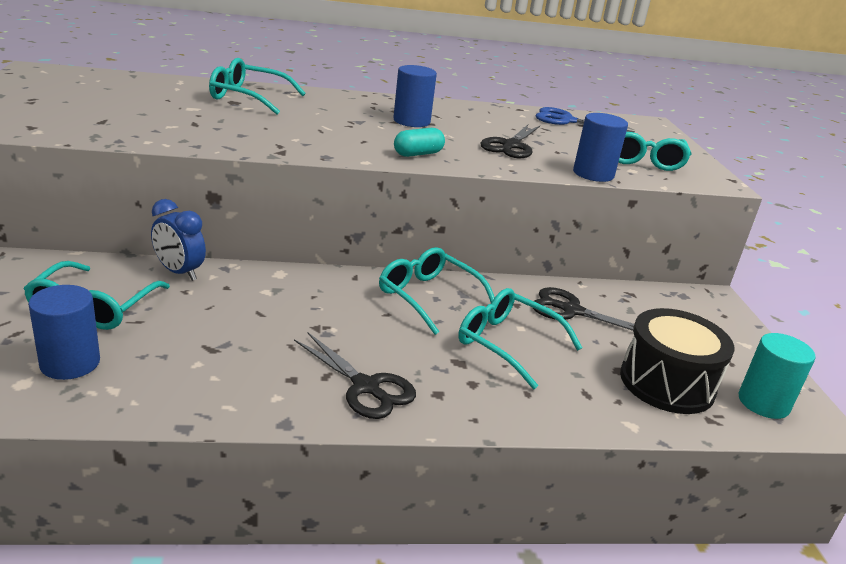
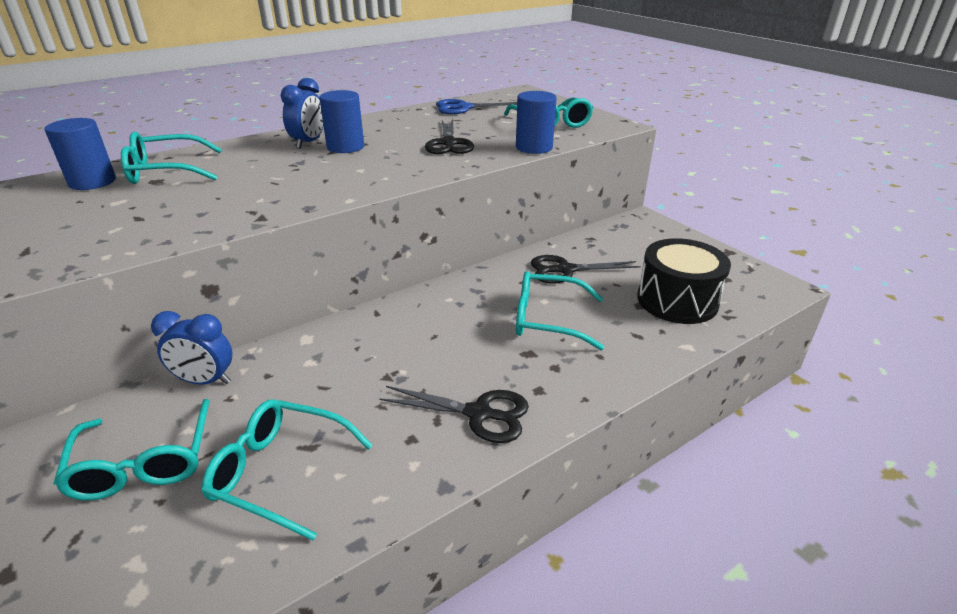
camera: 25 degrees left, 5 degrees up
(70, 363) = (173, 540): blue cylinder -> blue cylinder (92, 182)
(383, 109) = (308, 143): none -> blue clock
(418, 154) = (385, 176): turquoise capsule -> none
(429, 297) = (453, 305): turquoise glasses -> turquoise glasses (281, 472)
(763, 403) = (743, 287): turquoise cylinder -> none

